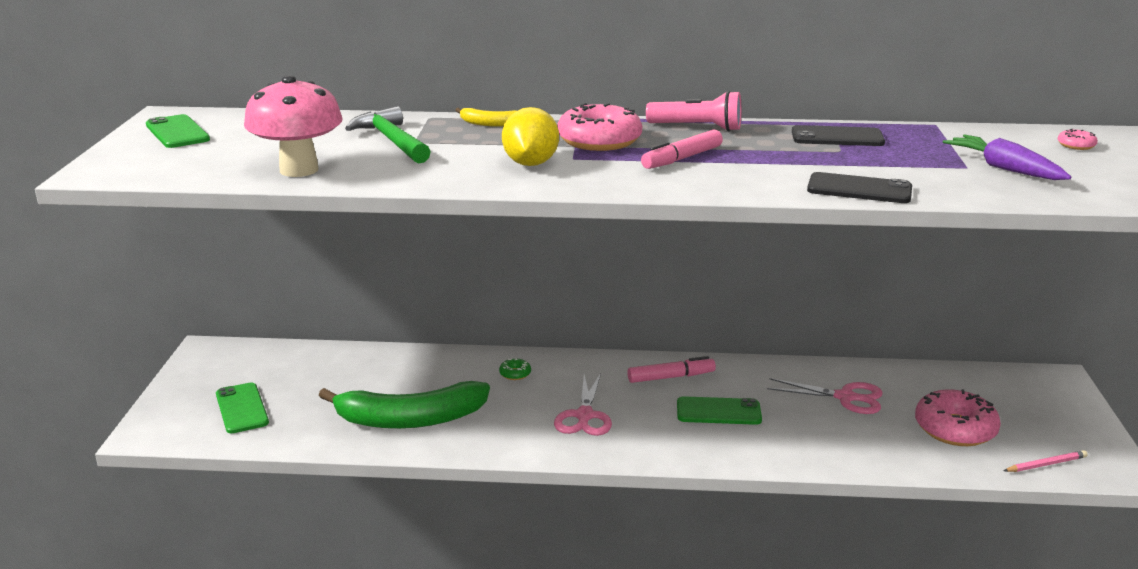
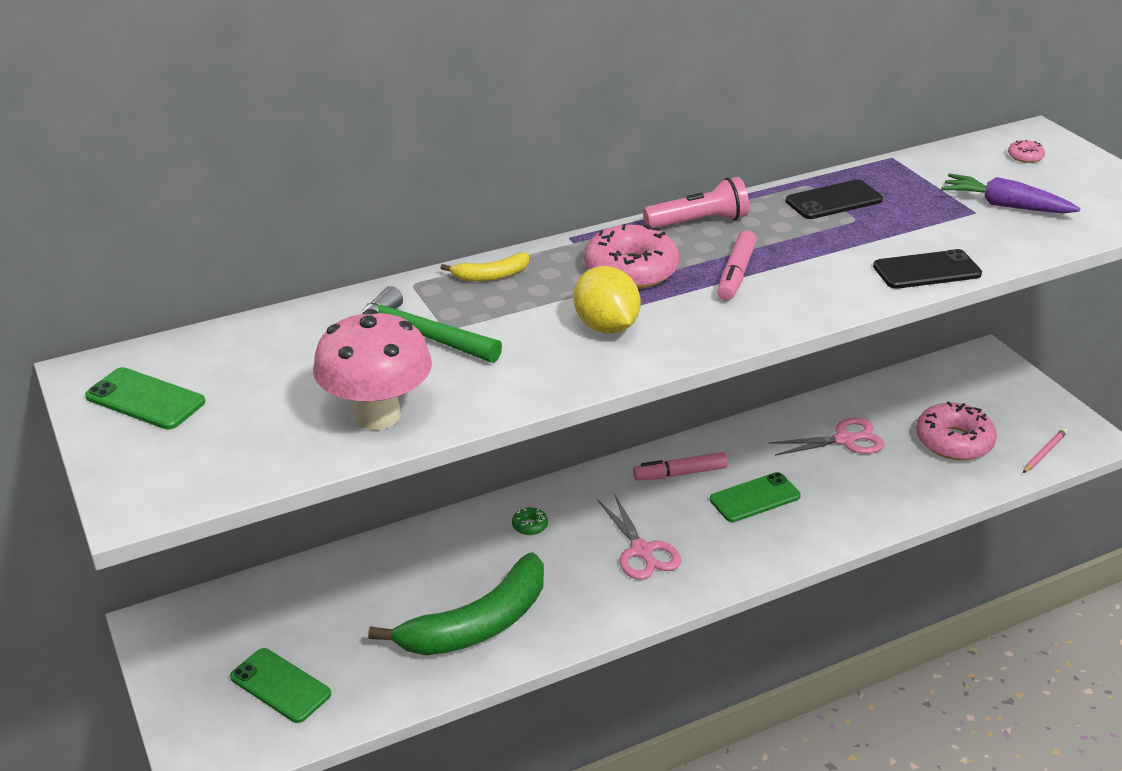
camera: 30 degrees left, 10 degrees up
(671, 377) = (680, 473): pink marker -> pink marker turned 150 degrees counterclockwise

